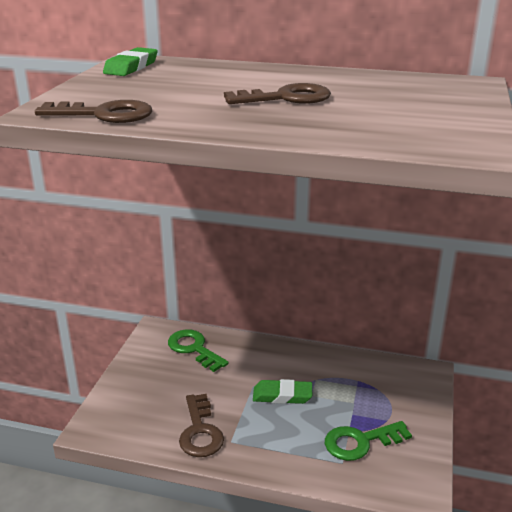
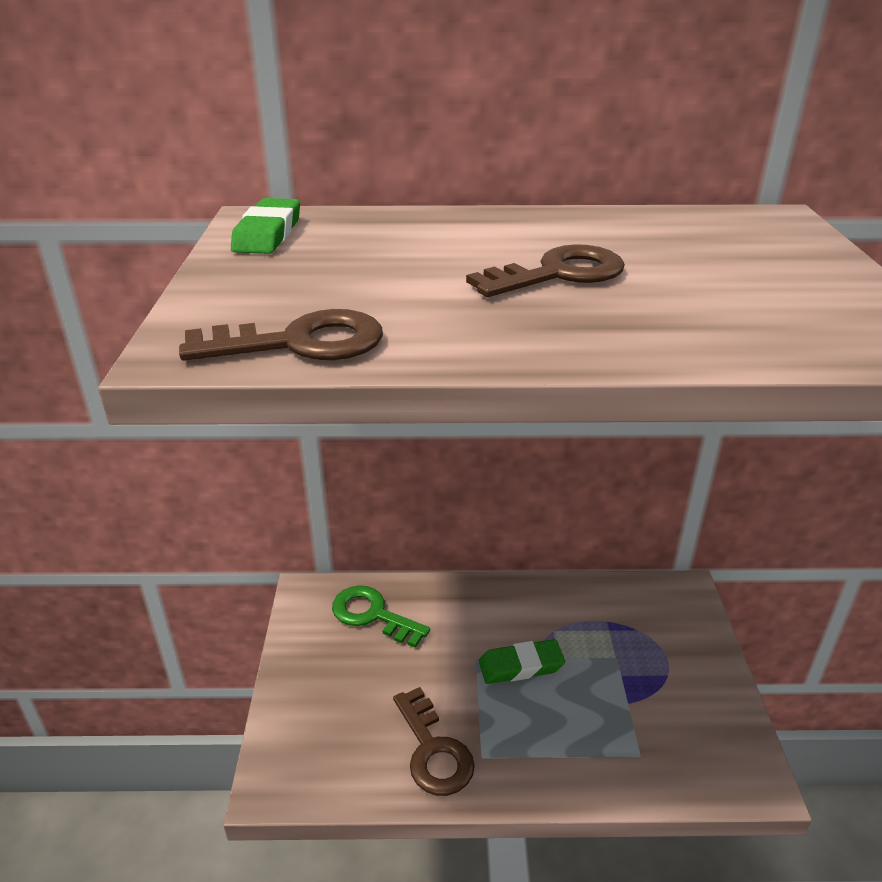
camera: 15 degrees left, 5 degrees up
(360, 442) = (650, 717): green key -> none

